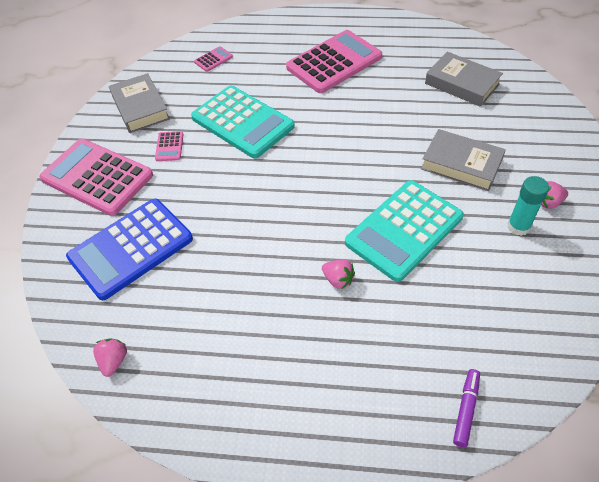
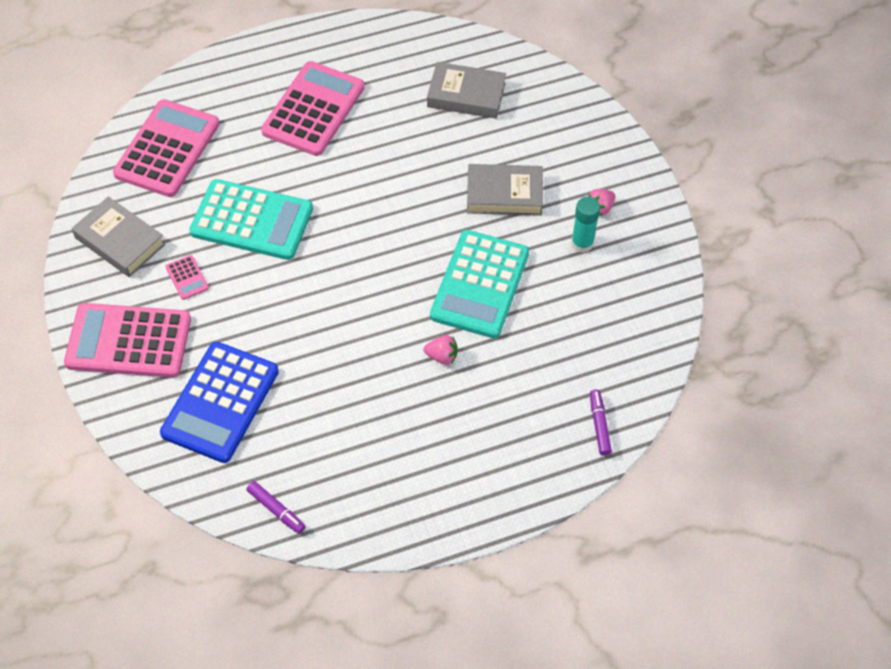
camera: 30 degrees left, 5 degrees up
(114, 361) = (276, 510): pink strawberry -> purple marker
(213, 59) = (167, 149): pink calculator -> pink calculator, size x2.46

